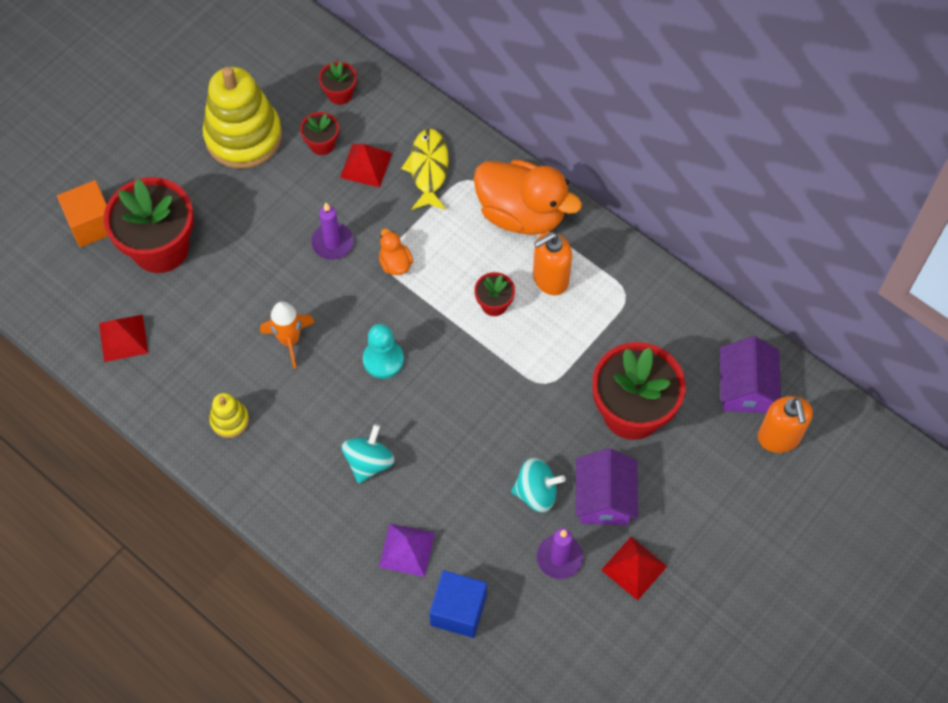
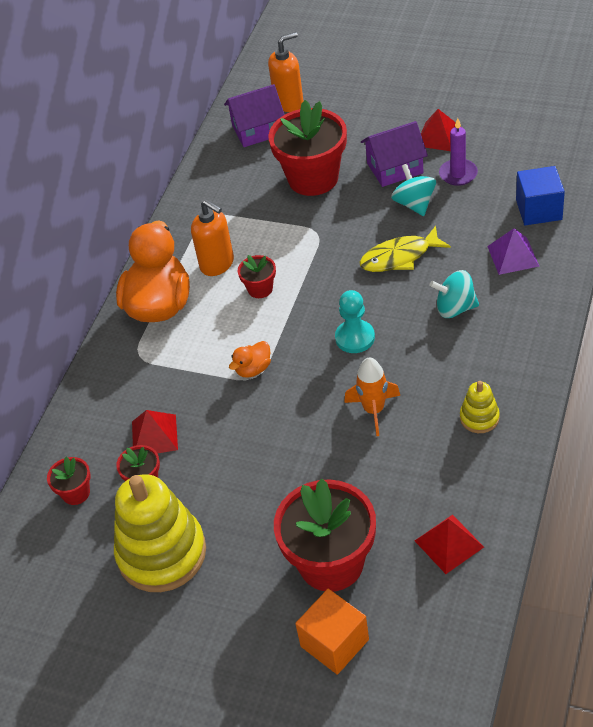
camera: 105 degrees left, 15 degrees down
(332, 243) = (254, 423): purple candle -> none
(428, 169) = (139, 387): yellow fish -> yellow fish (399, 257)

